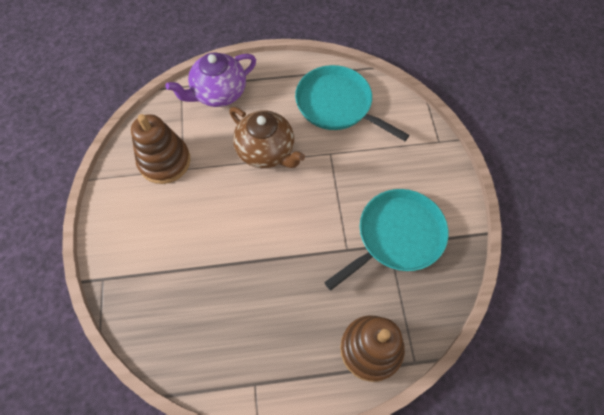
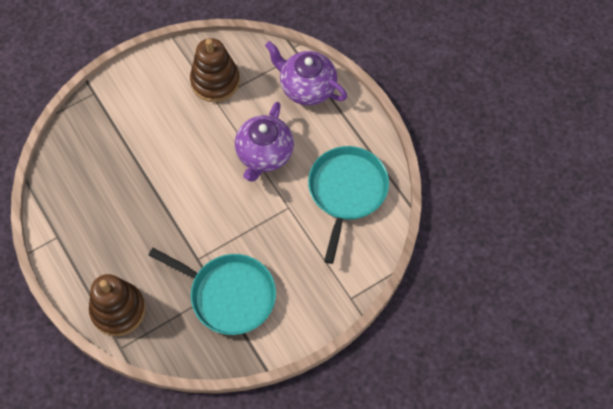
camera: 65 degrees right, 0 degrees up
(266, 151) = (264, 154): brown teapot -> purple teapot

